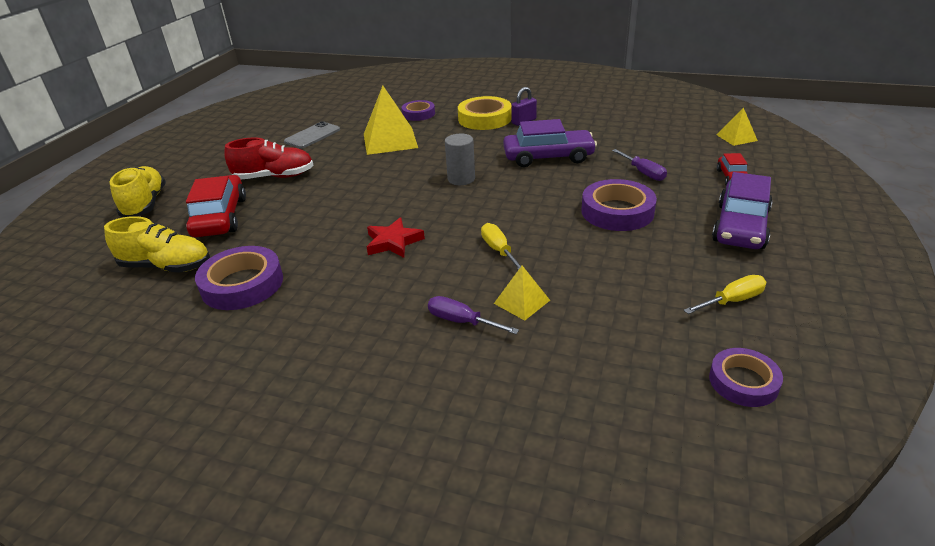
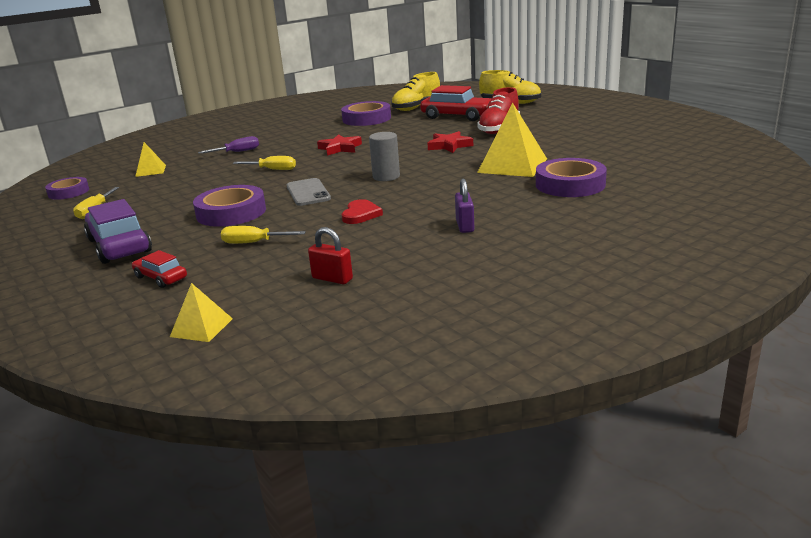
camera: 125 degrees right, 10 degrees down
(312, 136) = (572, 143): grey phone -> grey phone (308, 192)
(348, 182) = (449, 146): none -> red star
(418, 114) = (570, 184): purple tape -> purple tape, size x1.58
(484, 118) = (505, 210): yellow tape -> none
(522, 301) = (220, 165): yellow pyramid -> yellow pyramid (150, 170)
(548, 157) = (360, 214): purple car -> red heart
(639, 129) = (332, 279): none -> red padlock
(643, 173) = (254, 243): purple screwdriver -> yellow screwdriver

